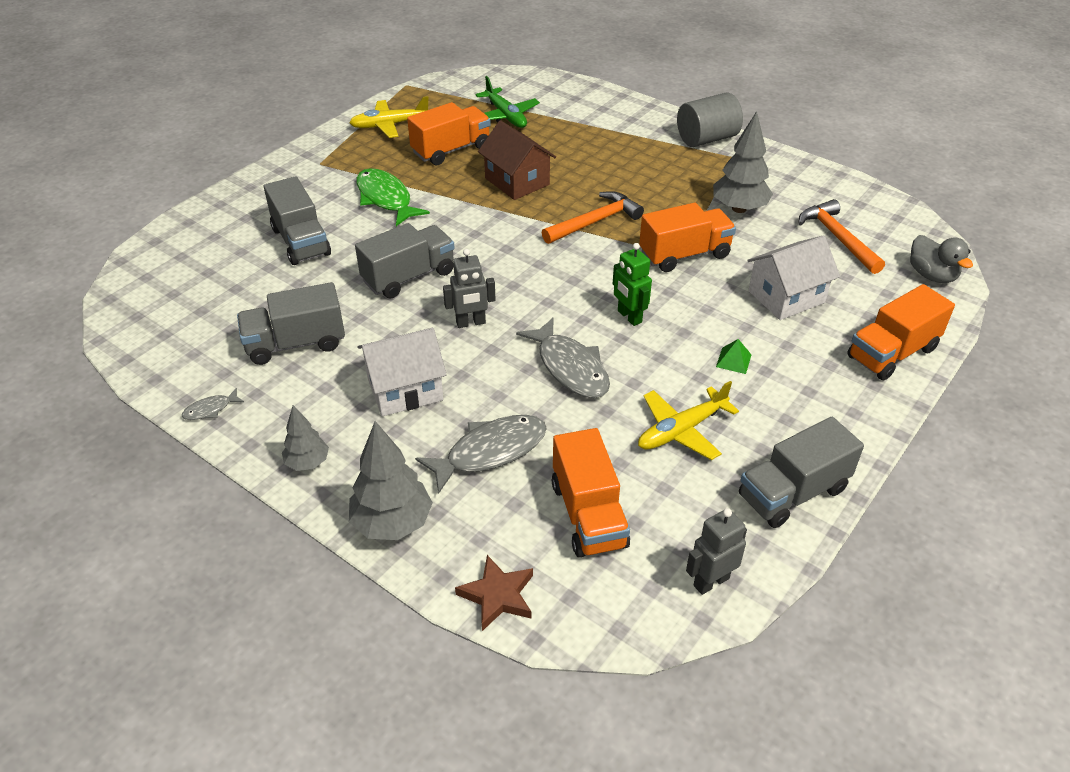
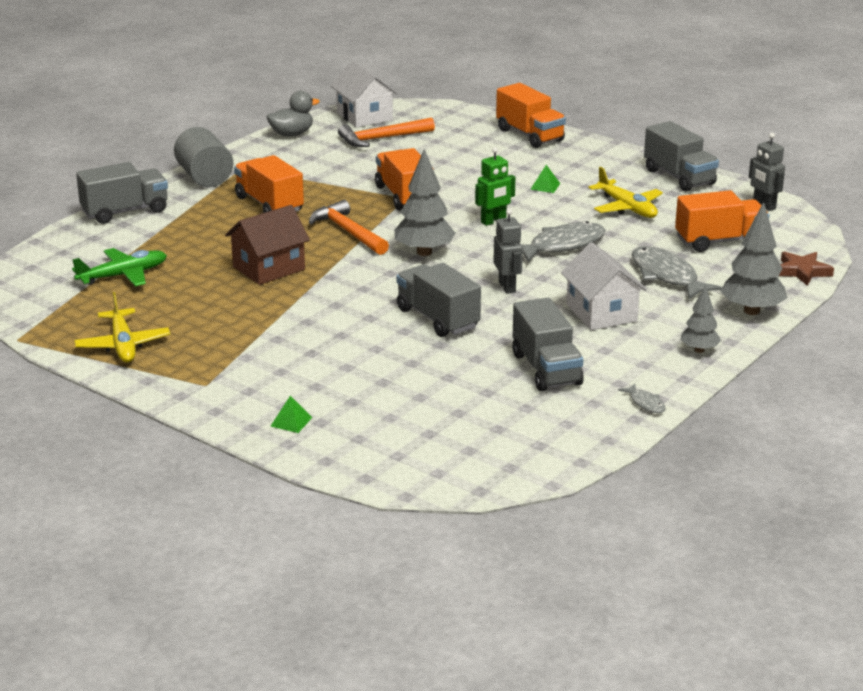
camera: 90 degrees left, 15 degrees down
(251, 204) = (291, 421): none -> green pyramid
(301, 242) = (373, 382): grey truck -> grey truck (125, 212)
(386, 199) = (292, 338): green fish -> none
(451, 150) = (194, 305): orange truck -> orange truck (269, 204)
(739, 209) = (333, 171): grey tree -> grey tree (424, 252)
(786, 297) = (463, 163): white house -> white house (364, 116)
(931, 275) = (434, 113): grey duck -> grey duck (292, 134)

